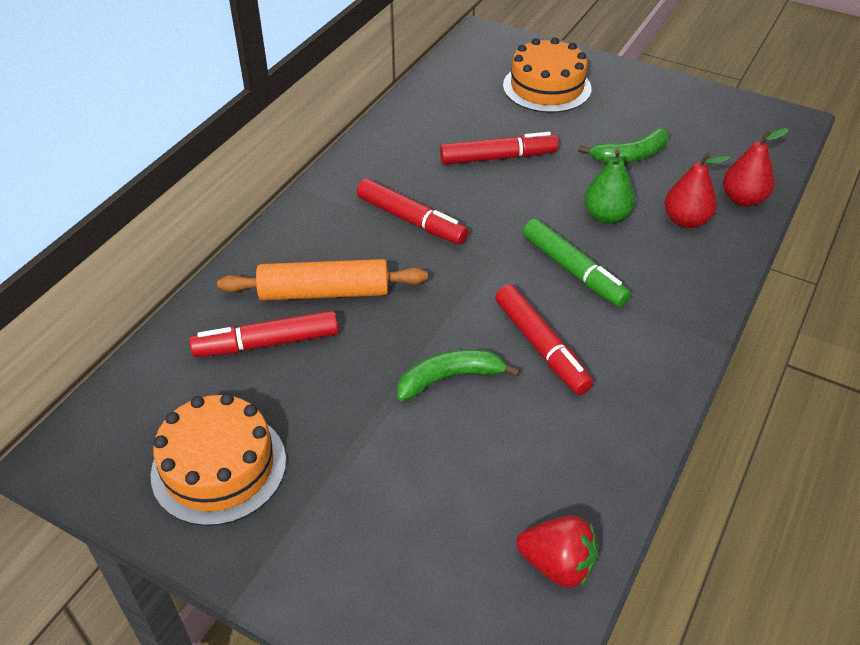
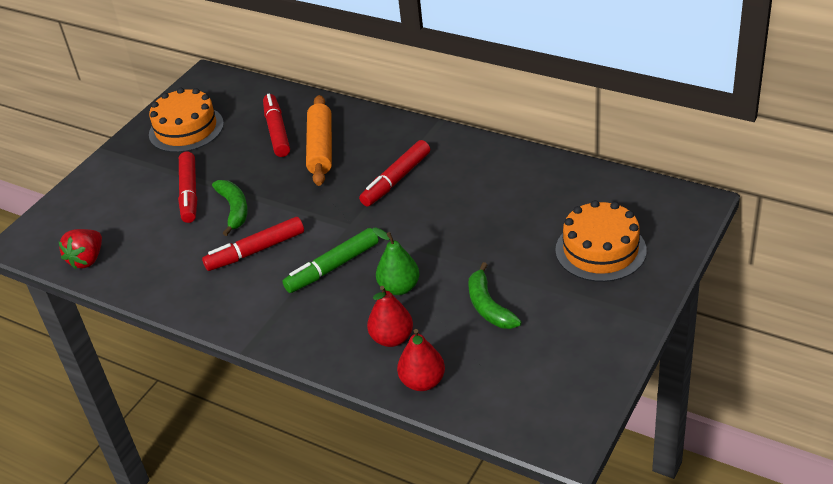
camera: 95 degrees right, 5 degrees down
(498, 158) = (480, 222): red marker -> red marker (189, 193)

